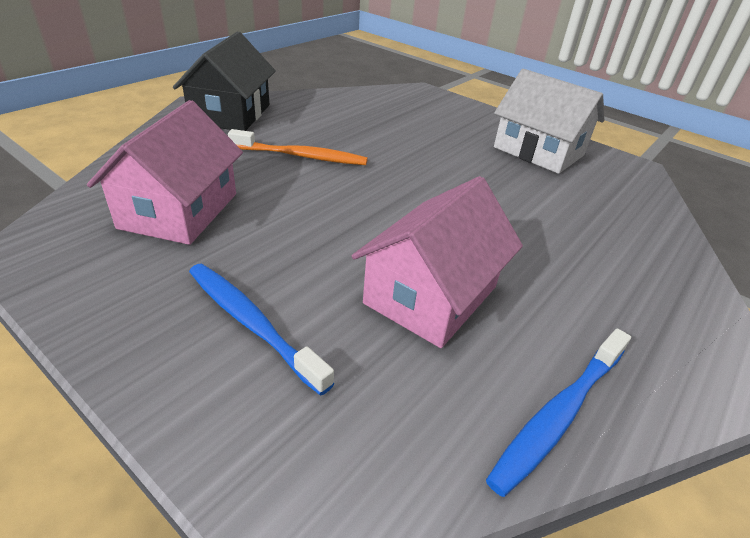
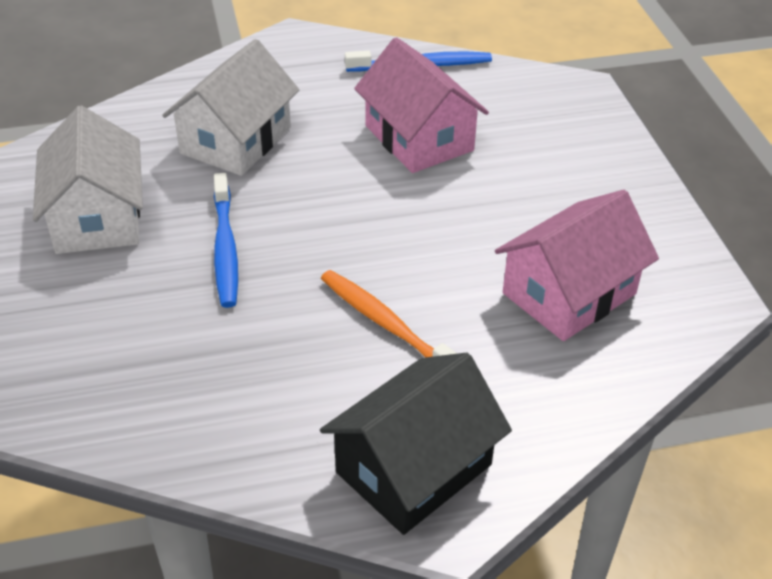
camera: 140 degrees left, 5 degrees up
(251, 323) = (558, 170): blue toothbrush -> blue toothbrush (225, 248)
(431, 295) = (419, 138): pink house -> pink house turned 75 degrees clockwise
(559, 224) = (236, 140): none -> white house

